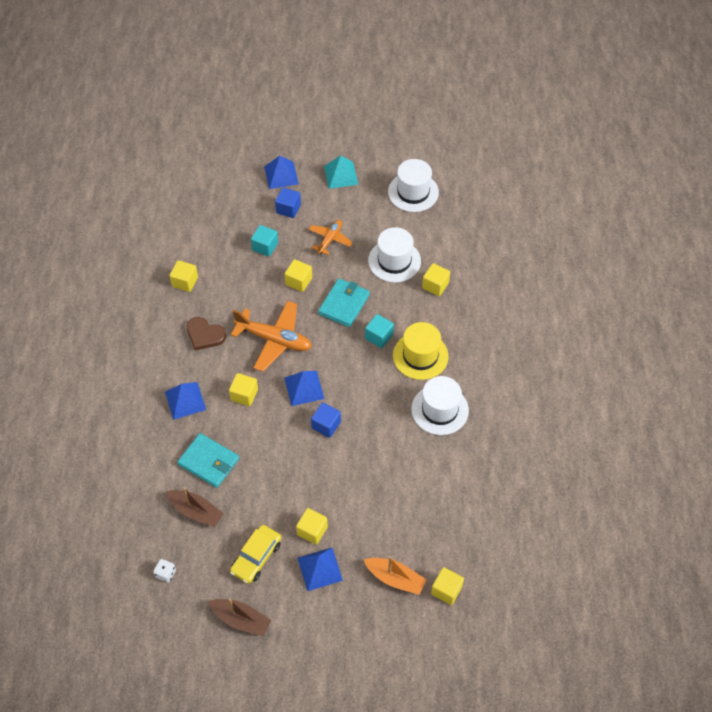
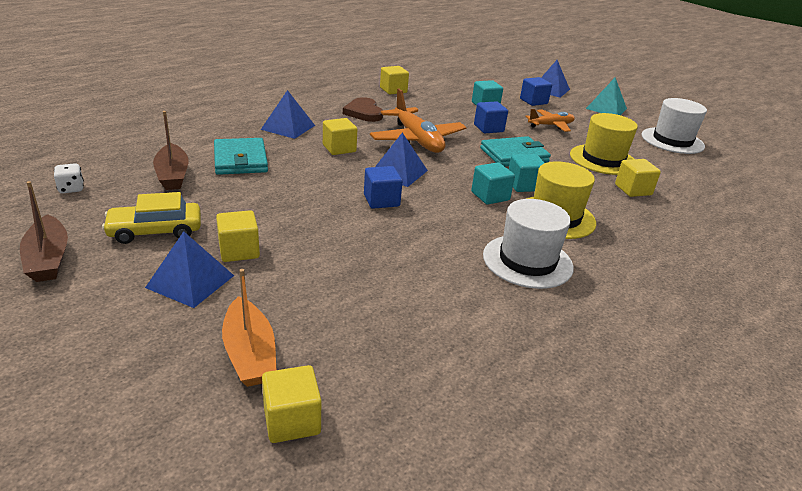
camera: 40 degrees right, 25 degrees down
(298, 281) = (488, 128): yellow cube -> blue cube
(373, 366) = (490, 196): none -> turquoise cube
(394, 261) = (603, 159): white hat -> yellow hat

